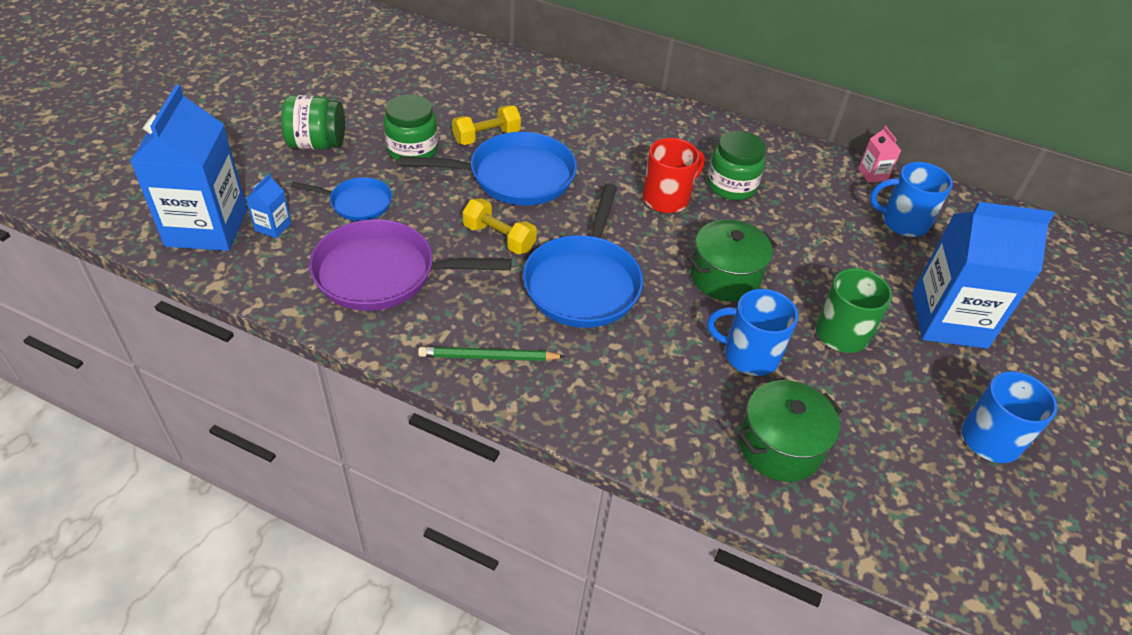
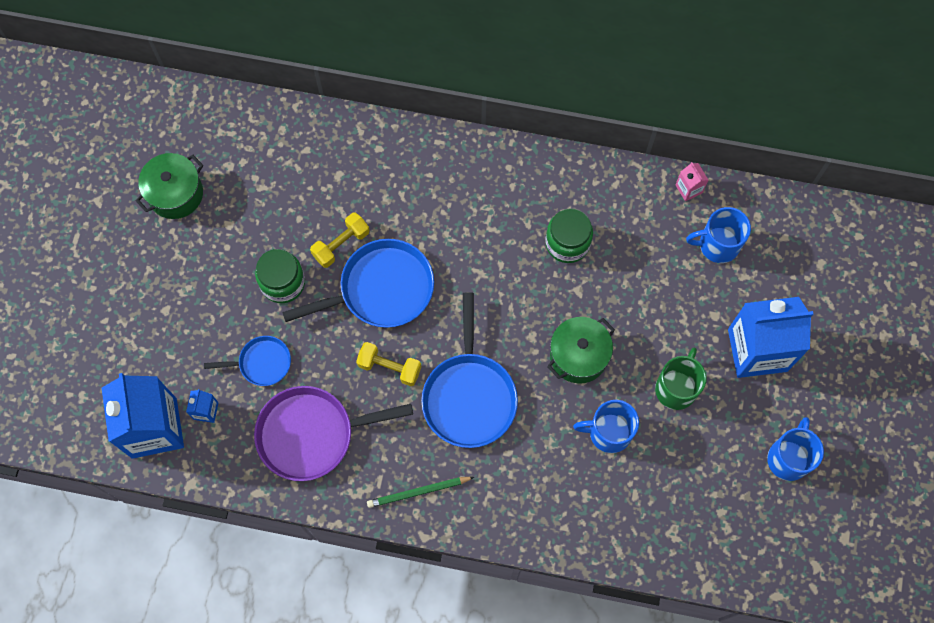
camera: 10 degrees left, 25 degrees up
(317, 144) = (198, 301): green jar -> none
(667, 199) = (515, 277): red mug -> none
(779, 447) = (641, 510): green pot -> green pot (175, 194)

